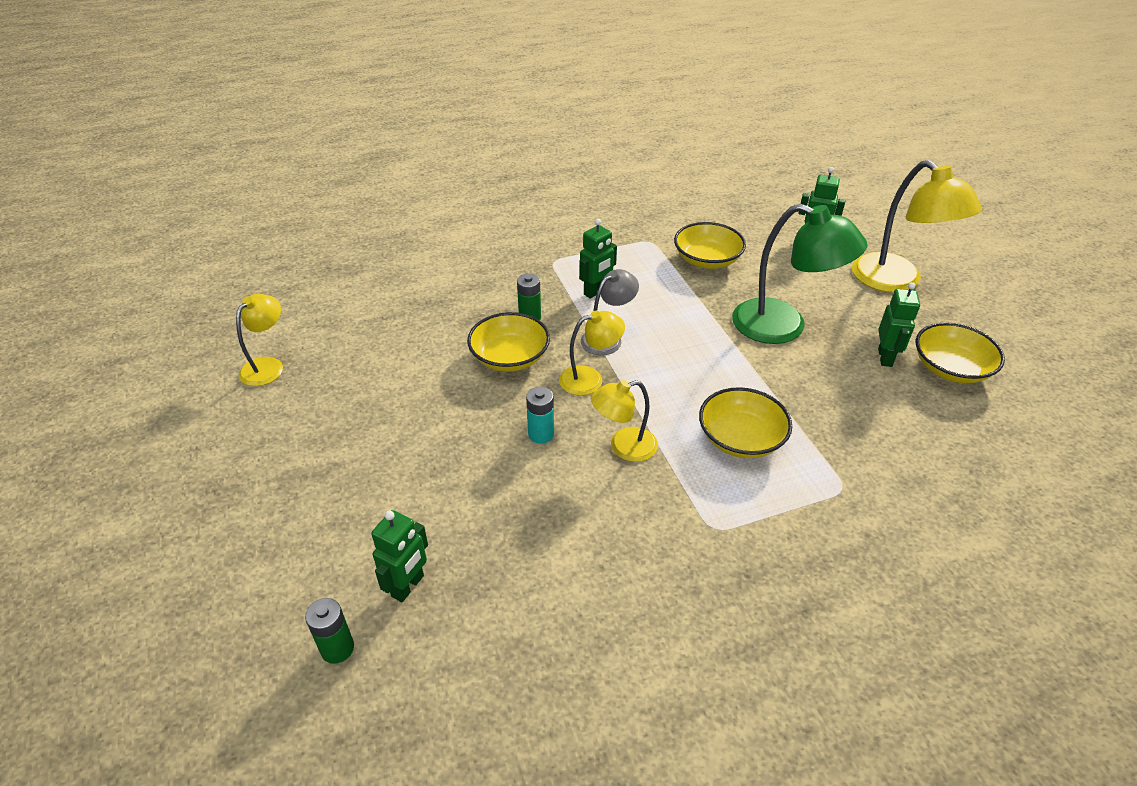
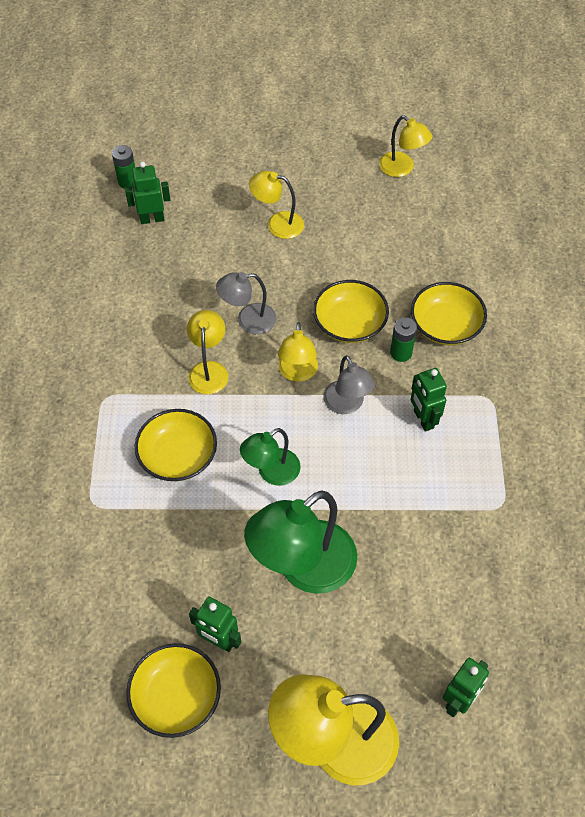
camera: 110 degrees right, 15 degrees up
(383, 449) = (277, 224): none -> yellow lamp
(408, 586) = (152, 219): green robot -> green robot turned 120 degrees clockwise
(541, 434) = (248, 320): turquoise battery -> grey lamp
(707, 260) = (447, 549): yellow bowl -> yellow bowl (445, 325)
(711, 368) = (271, 472): none -> green lamp

